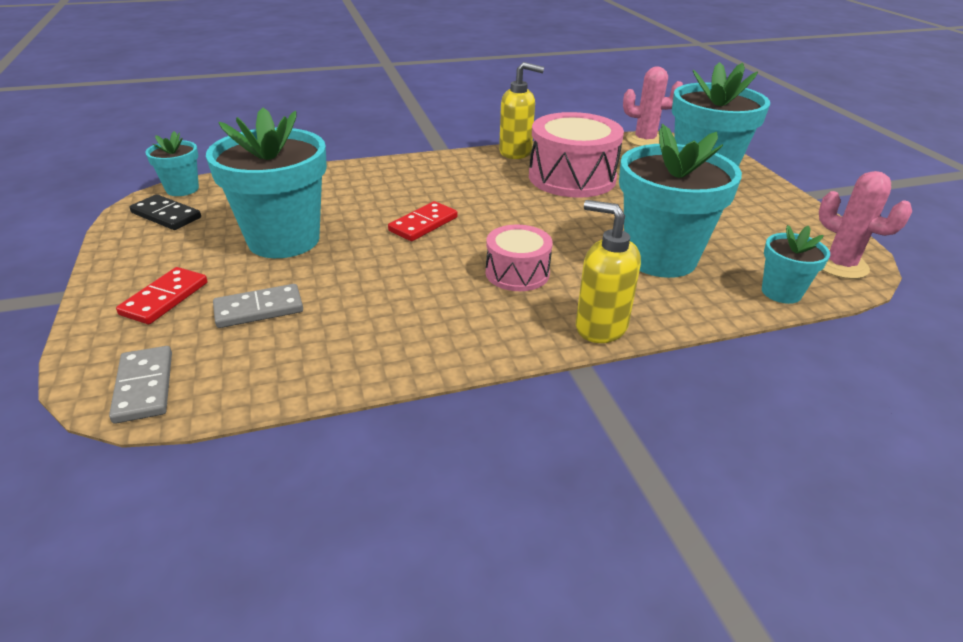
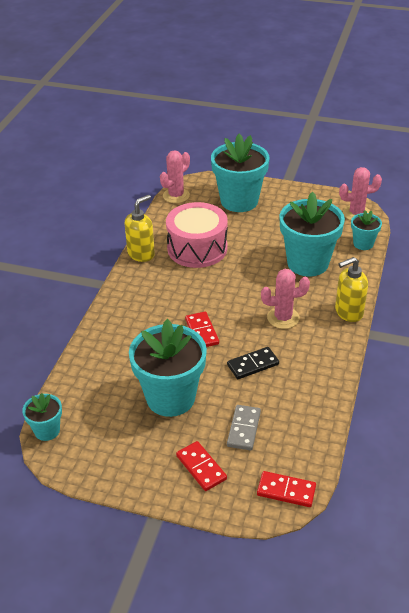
camera: 55 degrees left, 5 degrees up
(144, 387) = (286, 491): grey domino -> red domino
(166, 215) = (85, 447): black domino -> black domino (253, 364)
(517, 273) = (283, 318): pink drum -> pink cactus

